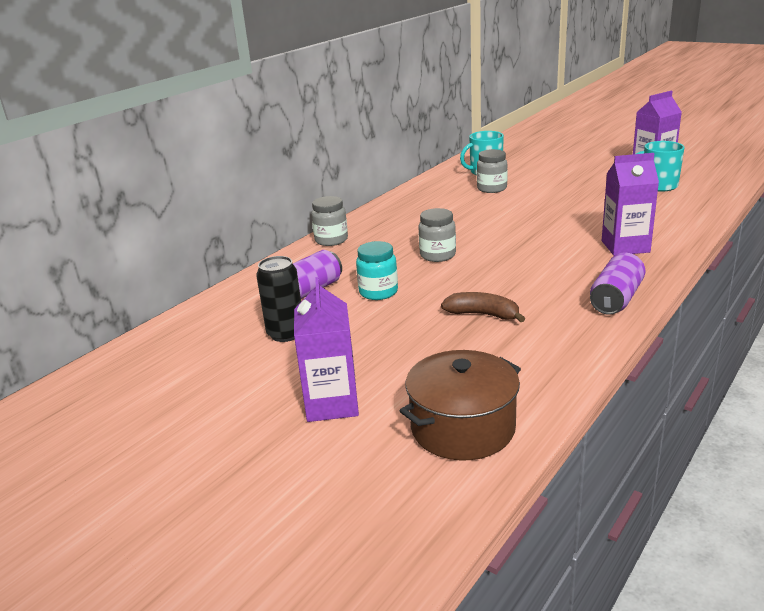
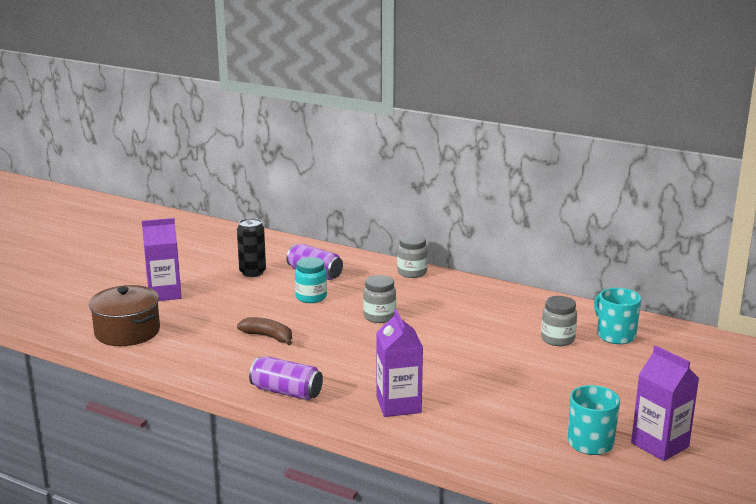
camera: 80 degrees right, 5 degrees down
(483, 314) = (268, 336): brown banana -> brown banana turned 75 degrees counterclockwise

